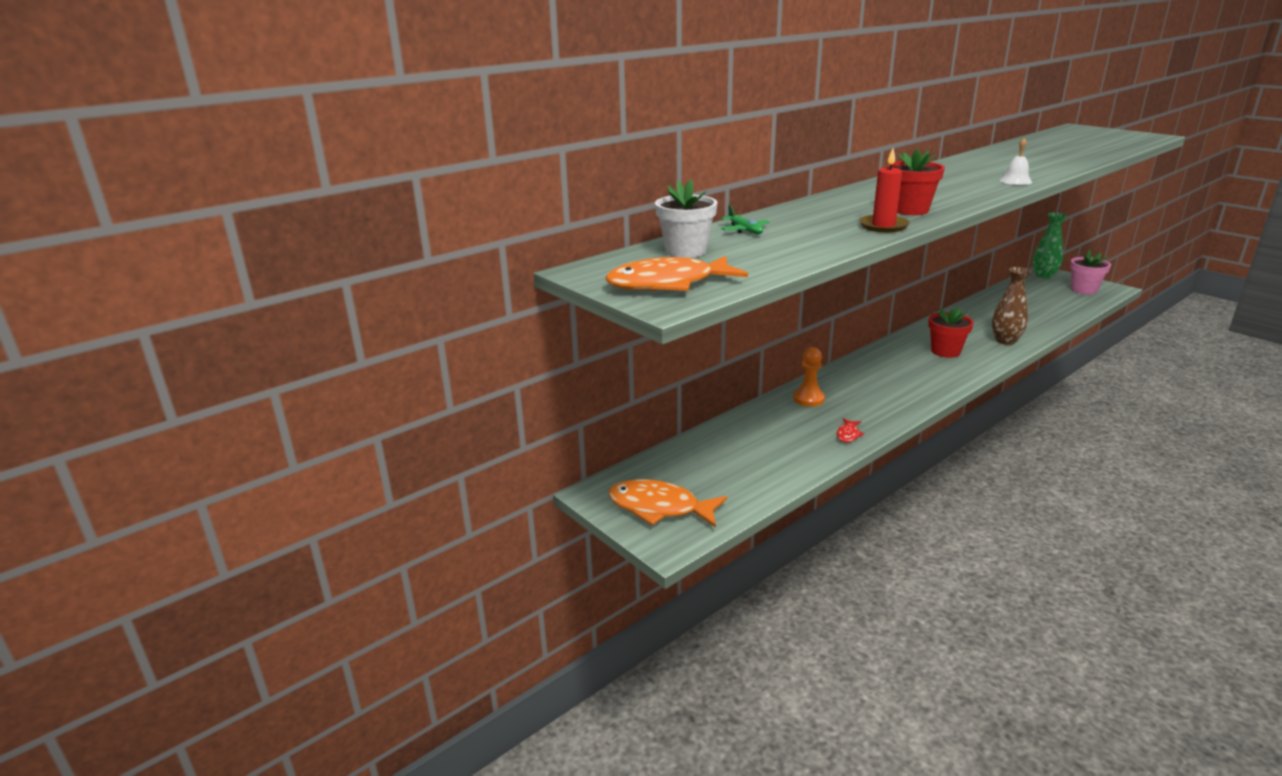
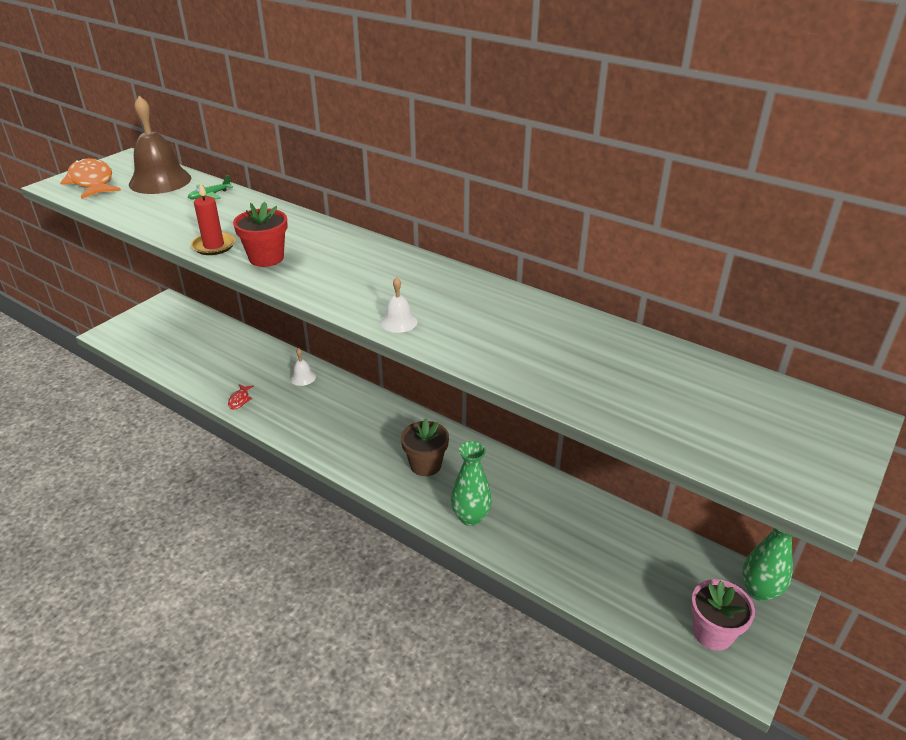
camera: 75 degrees right, 10 degrees up
(659, 508) = (146, 326): orange fish -> none
(685, 251) = (160, 181): white flower pot -> brown bell
(808, 399) = (302, 377): orange pawn -> white bell
(848, 434) = (240, 400): red fish -> red fish turned 90 degrees counterclockwise
(945, 351) = (425, 465): red flower pot -> brown flower pot
(1005, 341) = (470, 517): brown vase -> green vase

